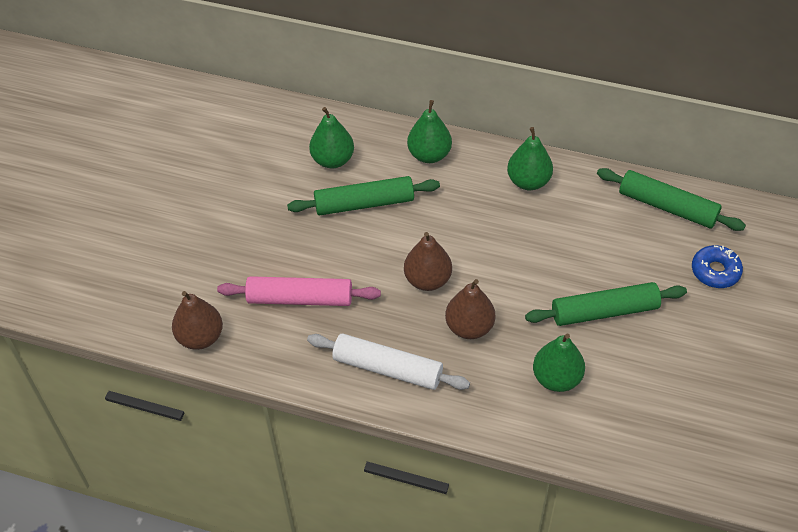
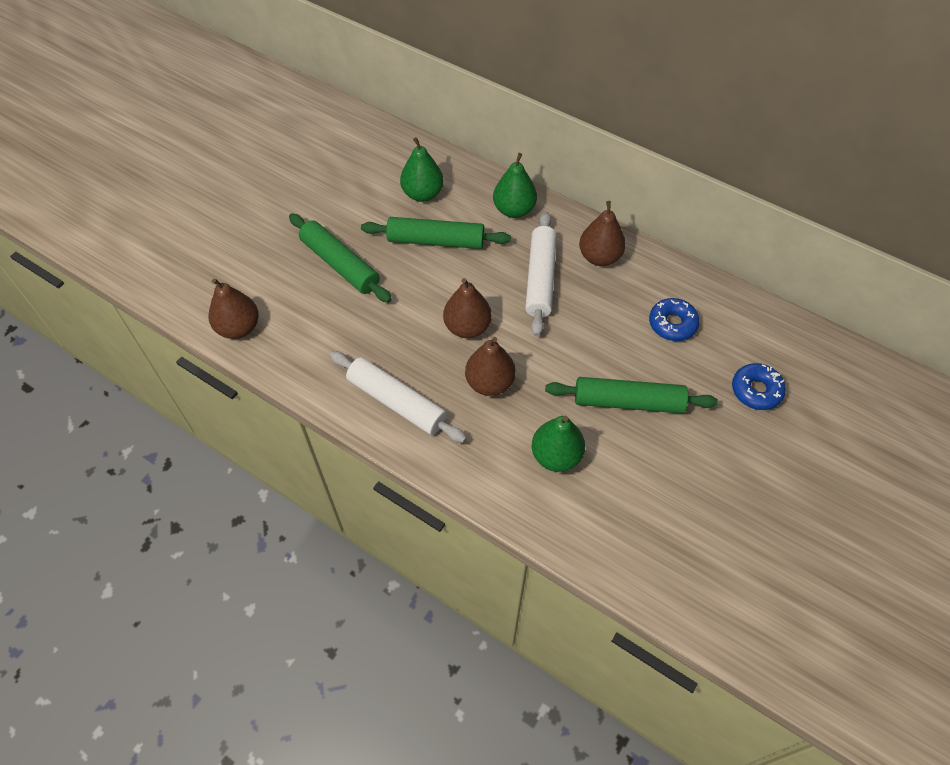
camera: 15 degrees right, 5 degrees up
(300, 298) = (342, 315): pink rolling pin -> none
(480, 216) = (540, 279): none -> white rolling pin
(528, 181) = (599, 257): green pear -> brown pear
(619, 229) = (672, 324): none -> blue donut
(667, 206) = (729, 314): green rolling pin -> green rolling pin (340, 264)

